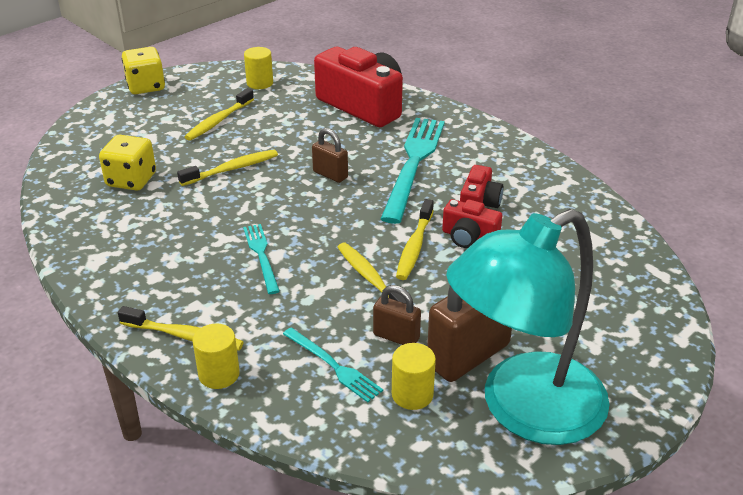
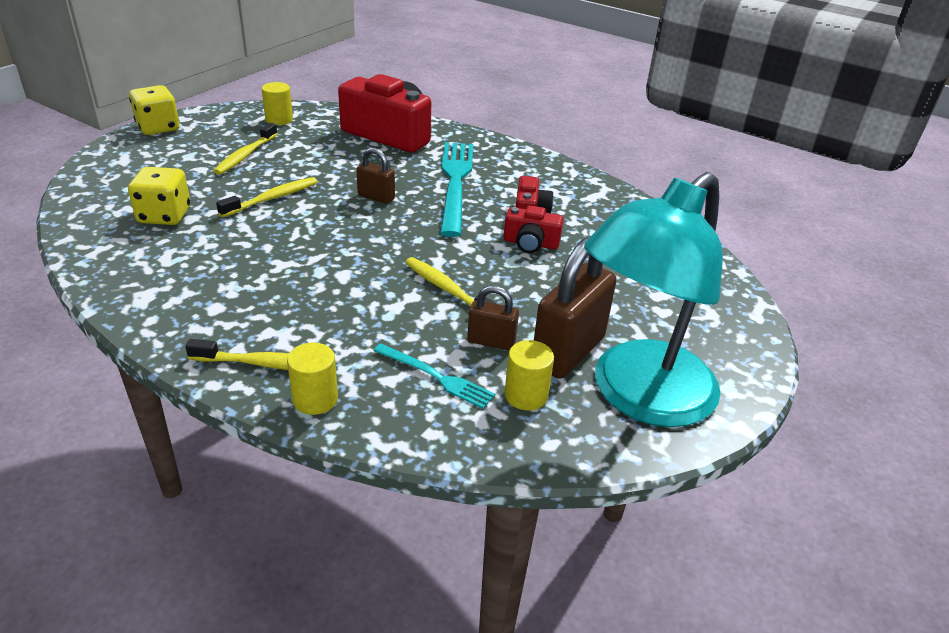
camera: 15 degrees left, 0 degrees up
(261, 255) = (327, 277): turquoise fork -> none
(414, 246) = (481, 256): yellow toothbrush -> none

